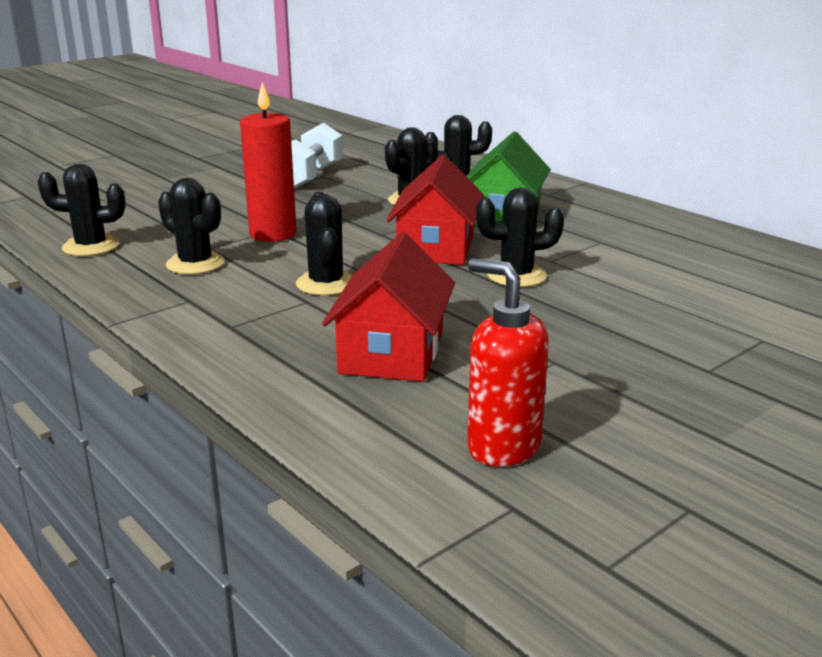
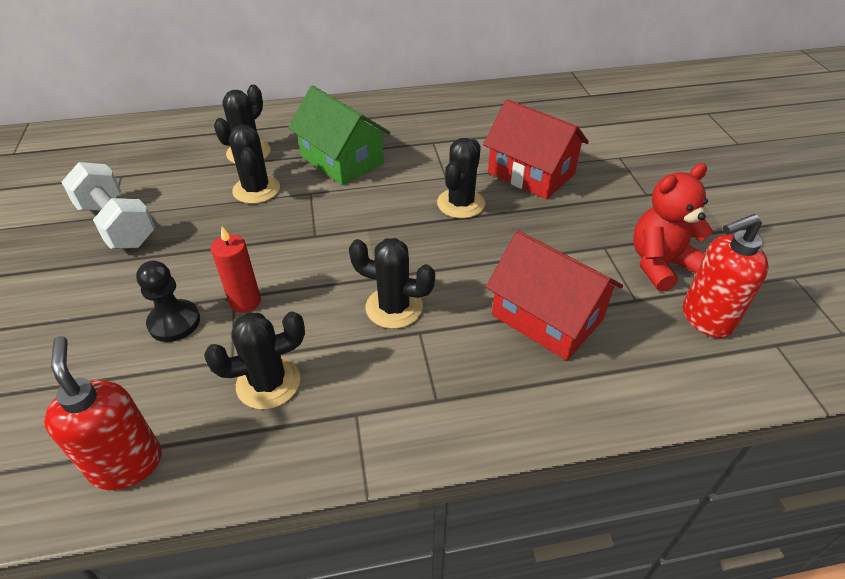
camera: 60 degrees left, 20 degrees up
(91, 246) = (127, 464): black cactus -> red soap dispenser
(228, 221) = (174, 322): none -> black pawn
(273, 234) = (245, 302): red candle -> red candle, size x0.62
(436, 247) = (373, 218): red house -> red house (531, 173)
(570, 401) = (660, 264): none -> red teddy bear

